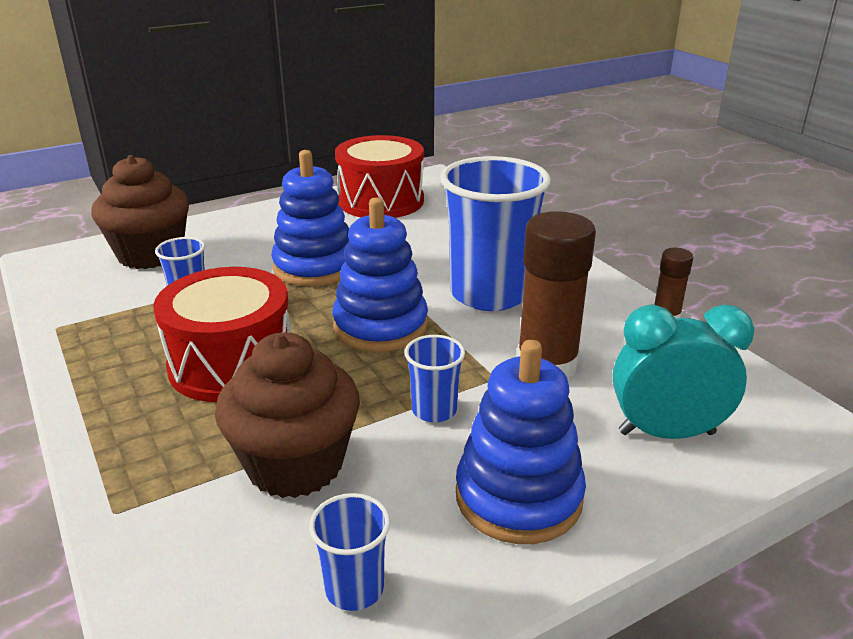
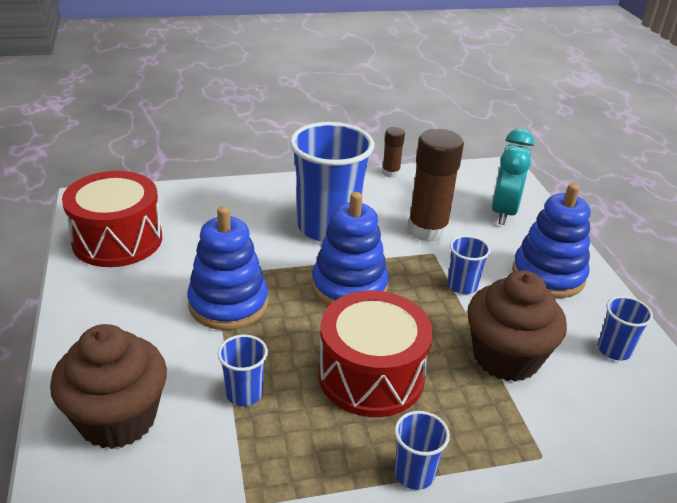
camera: 75 degrees left, 5 degrees up
(87, 412) = (414, 474): none -> blue cup

